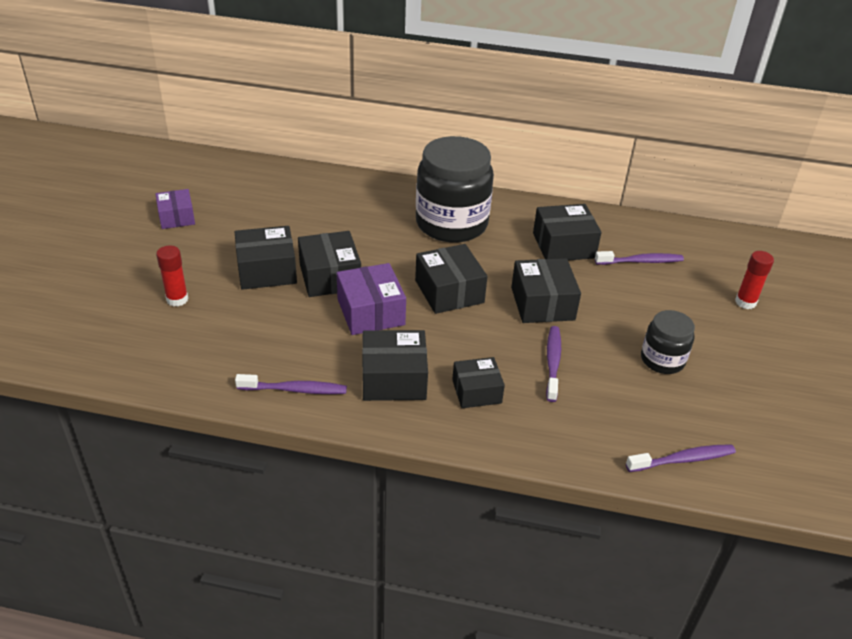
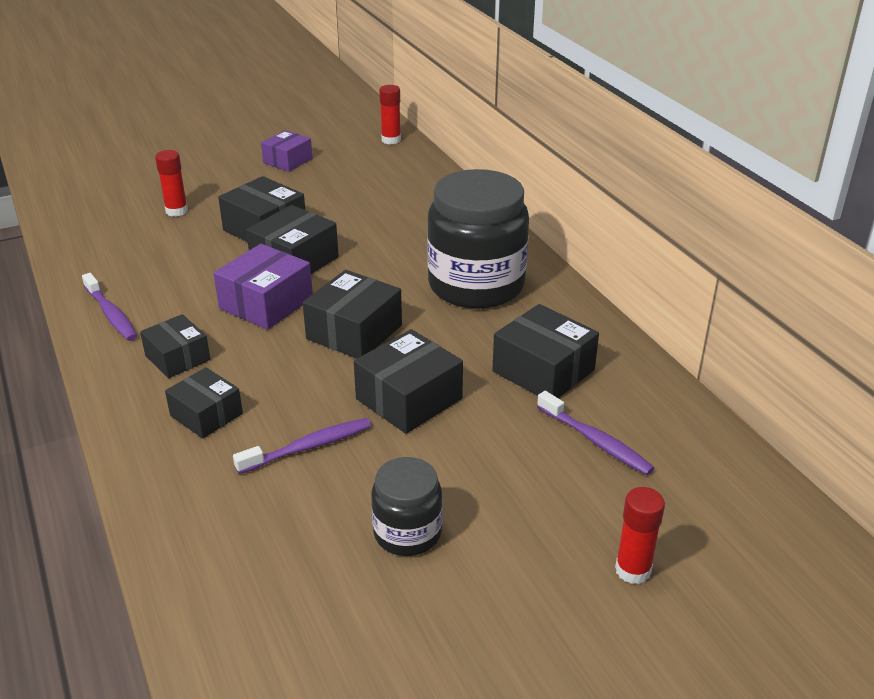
camera: 55 degrees right, 5 degrees down
(217, 164) = (391, 140): none -> red glue stick
(394, 378) = (178, 358): black box -> black box, size x0.66
(683, 460) = (226, 620): purple toothbrush -> none

